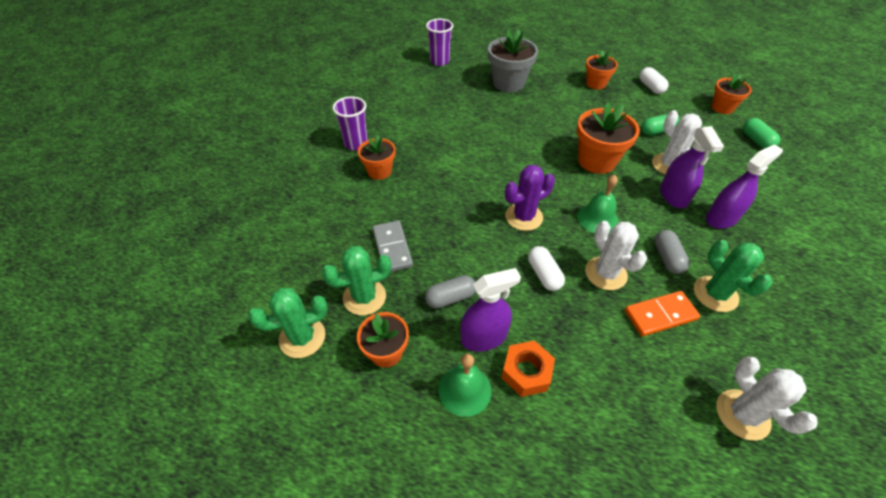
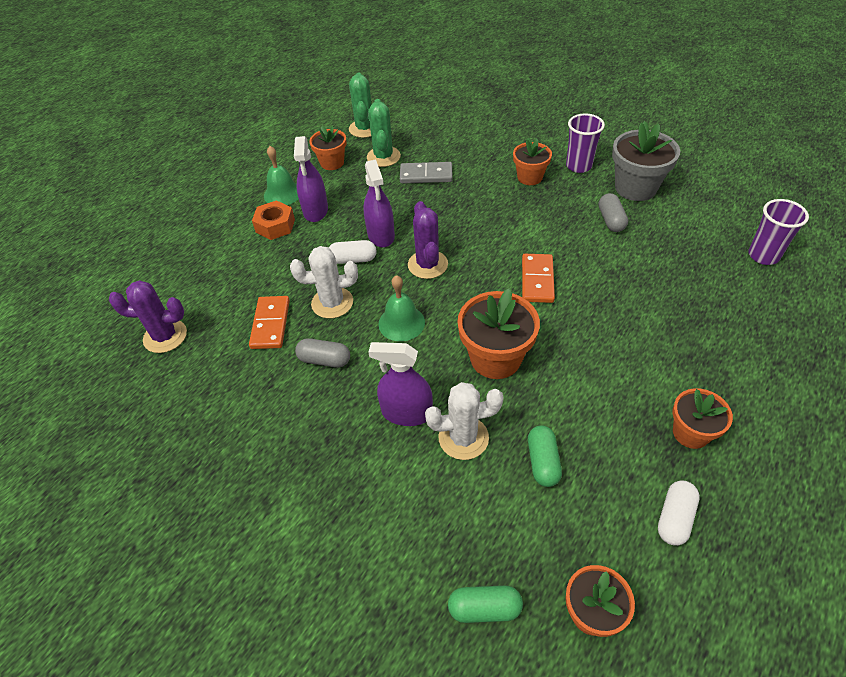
camera: 110 degrees right, 0 degrees up
(450, 298) = (359, 199): grey capsule -> grey capsule (611, 220)
(508, 83) = (697, 318): grey flower pot -> grey flower pot (635, 188)
(509, 151) = (537, 280): none -> orange domino
(651, 87) = (674, 518): white capsule -> white capsule turned 60 degrees counterclockwise
(715, 294) = (265, 379): green cactus -> none
(721, 218) = (351, 445): purple spray bottle -> purple spray bottle (381, 235)
(742, 414) = (165, 336): white cactus -> purple cactus

